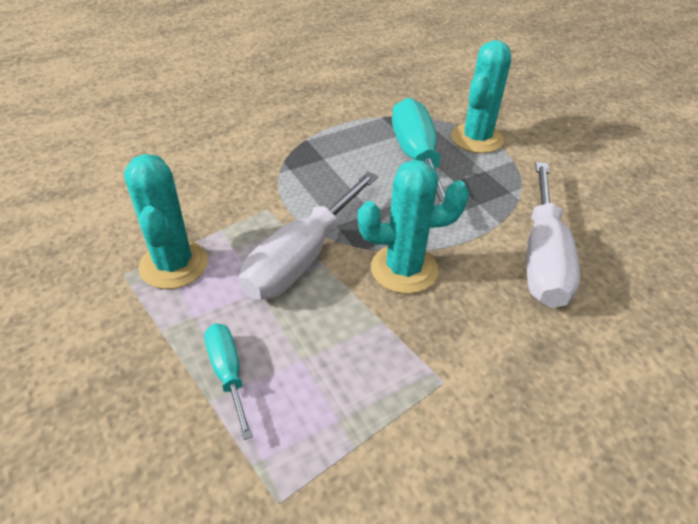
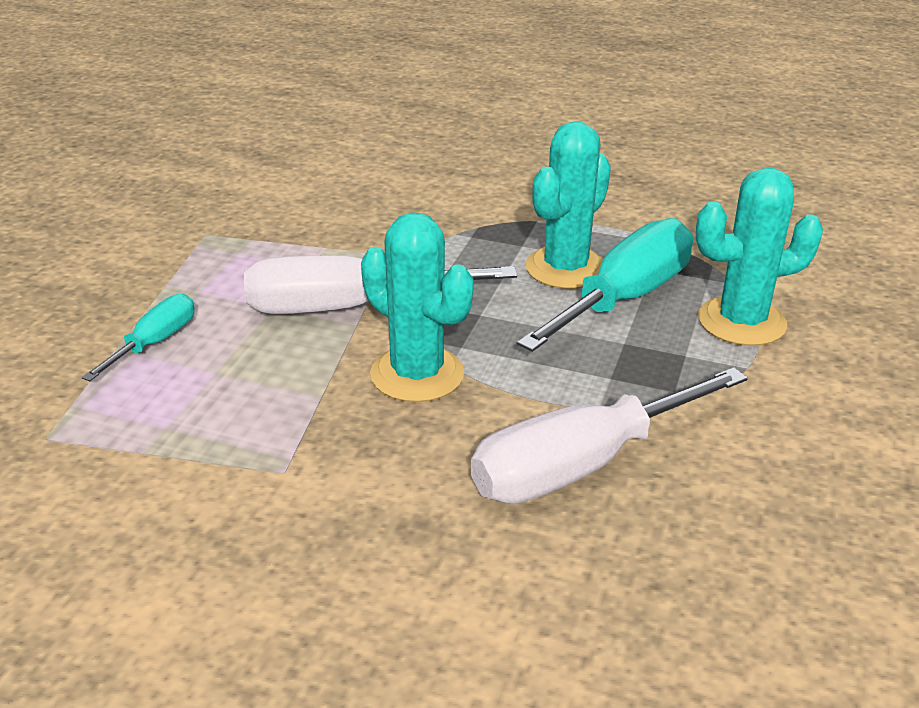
camera: 50 degrees right, 10 degrees down
(174, 264) = (248, 250): turquoise cactus -> turquoise cactus (566, 268)

